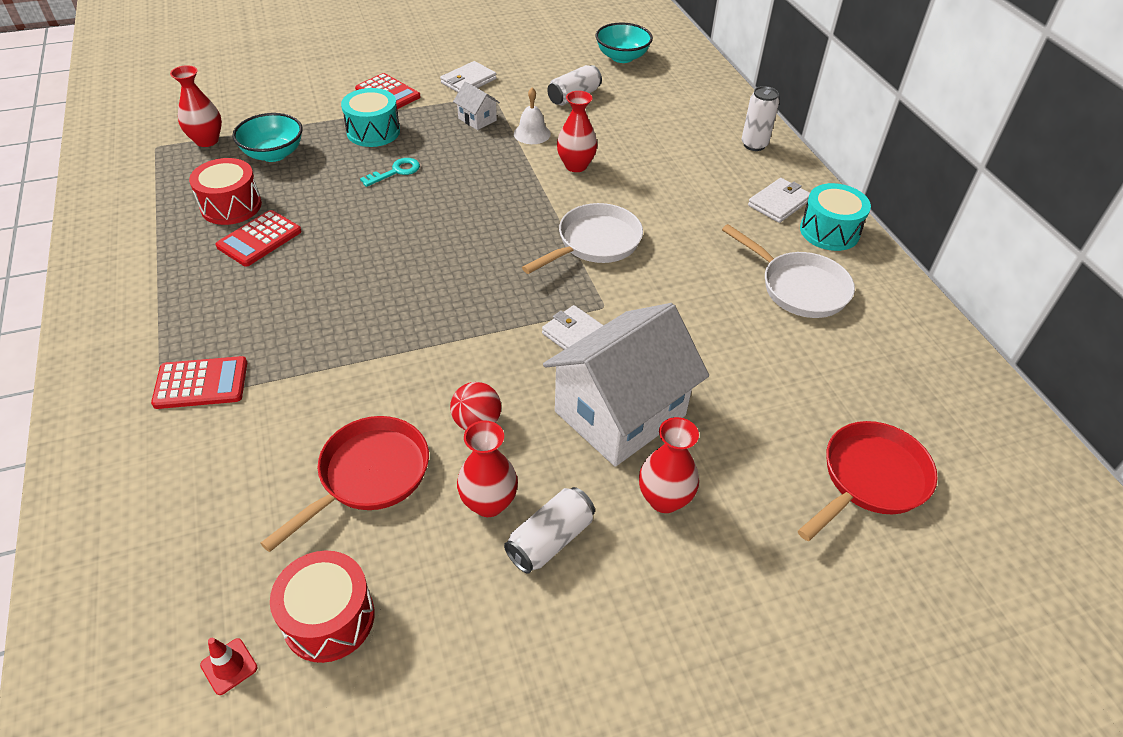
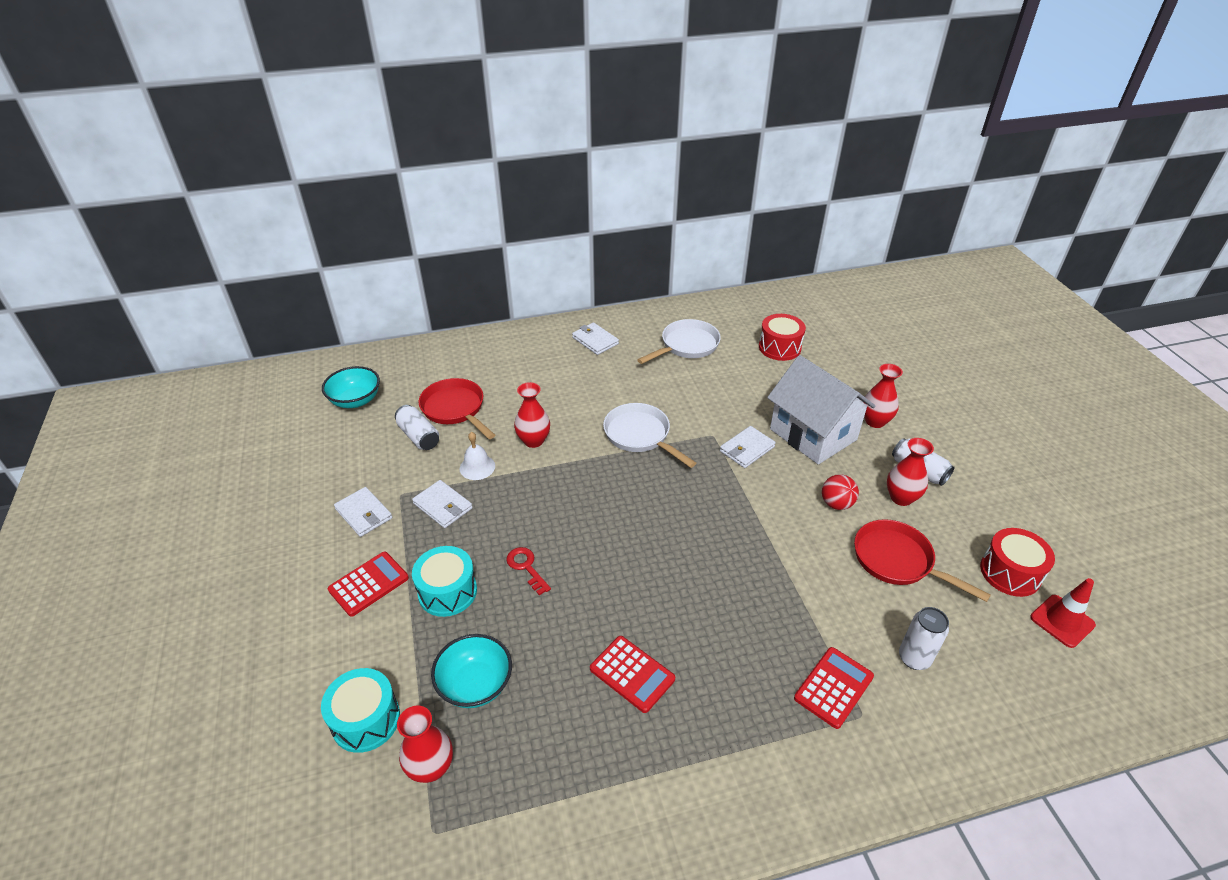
camera: 85 degrees left, 5 degrees down
(201, 383) = (833, 687): red calculator -> red calculator turned 45 degrees clockwise
(229, 666) = (1062, 621): red traffic cone -> red traffic cone, size x1.67
(231, 206) = (573, 712): red drum -> red drum (779, 347)
(396, 172) = (526, 567): turquoise key -> red key
(477, 119) = (443, 506): white house -> white wallet
(754, 145) = (519, 342): white can -> white can (914, 658)
(829, 231) = (628, 324): turquoise drum -> turquoise drum (366, 720)
(870, 479) = (839, 345): red pan -> red pan (455, 409)

